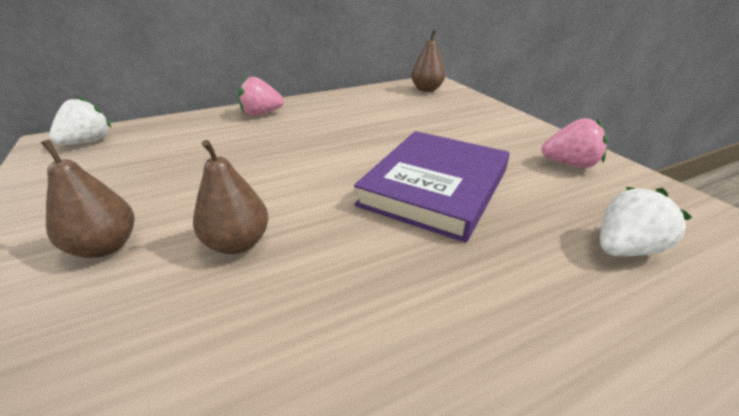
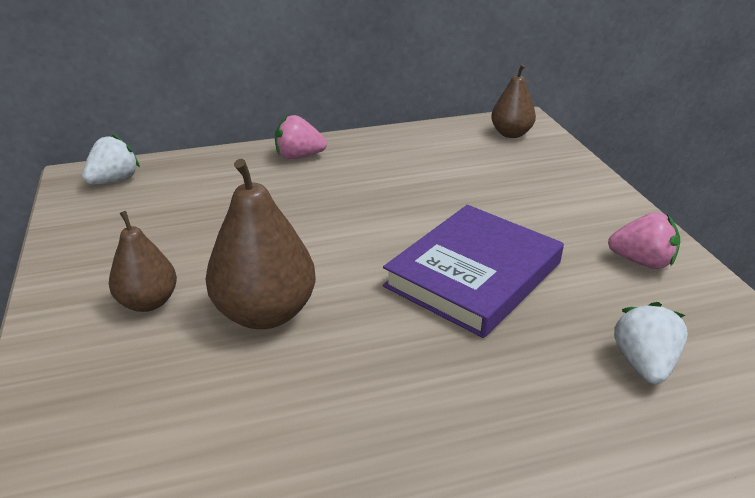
camera: 10 degrees right, 0 degrees up
(238, 243) = (265, 313): brown pear -> brown pear, size x1.62
(624, 249) = (643, 363): white strawberry -> white strawberry turned 60 degrees counterclockwise

